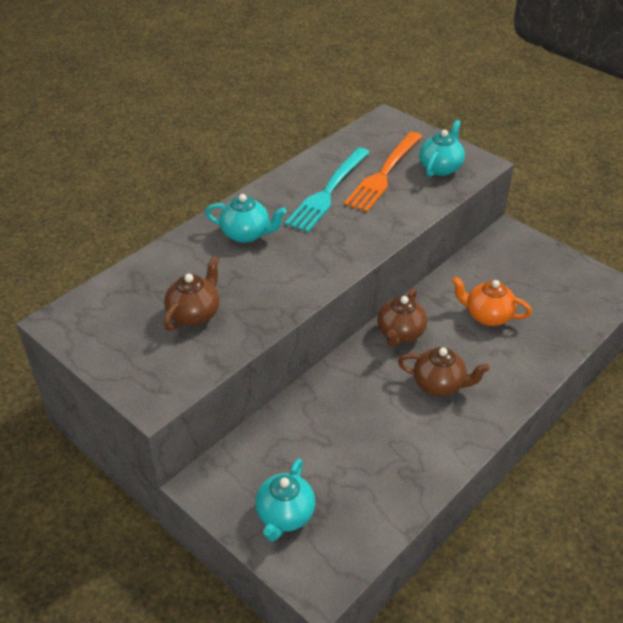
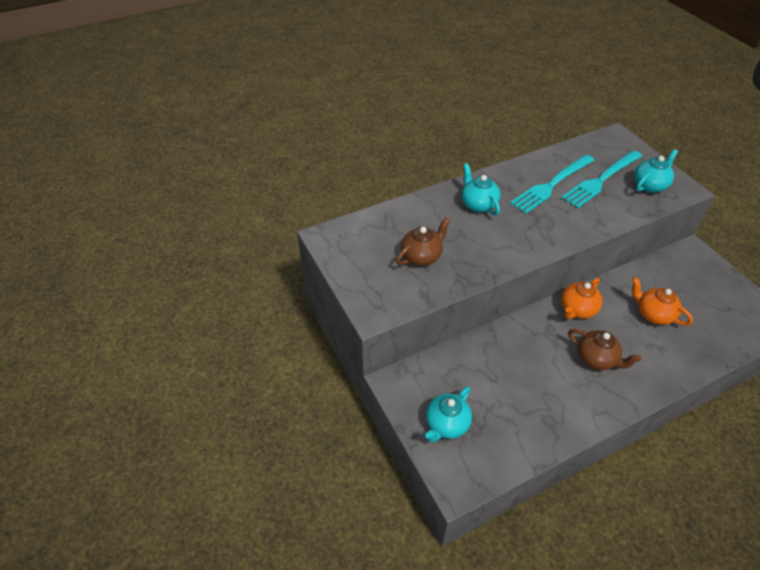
camera: 20 degrees right, 5 degrees up
(246, 234) = (478, 204): turquoise teapot -> turquoise teapot turned 150 degrees counterclockwise
(384, 174) = (600, 180): orange fork -> turquoise fork
(400, 333) = (577, 310): brown teapot -> orange teapot

